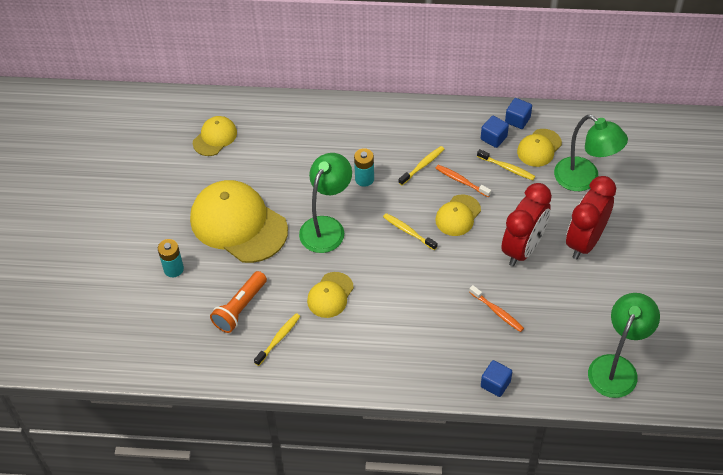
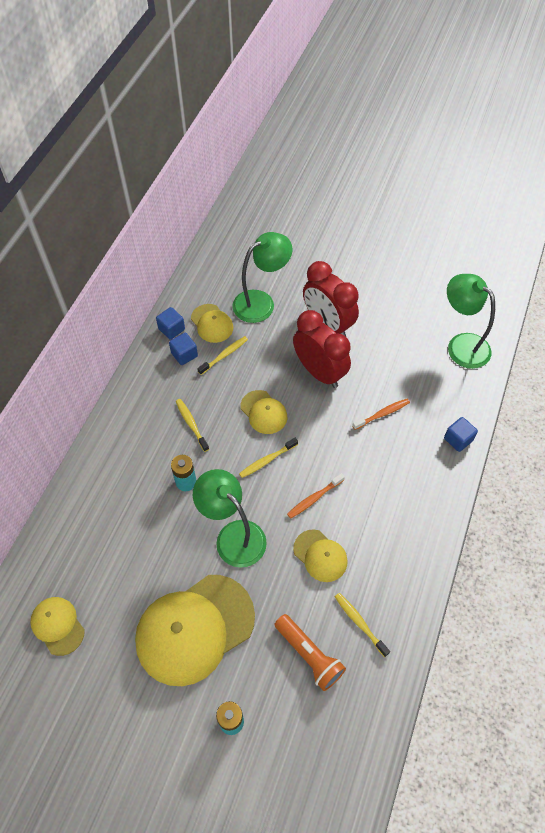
camera: 75 degrees left, 5 degrees up
(461, 181) = (224, 397): orange toothbrush -> orange toothbrush (314, 498)

